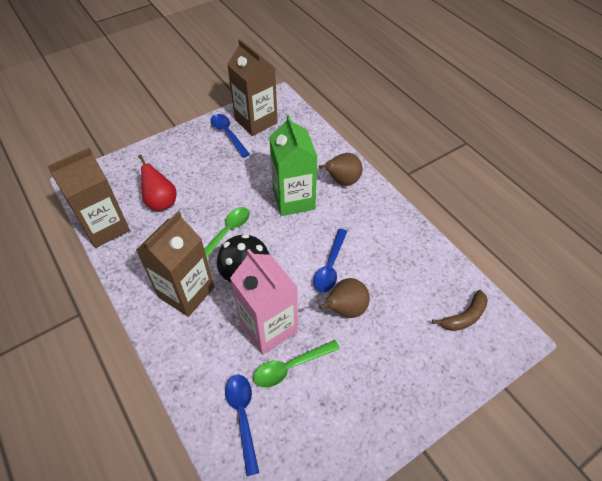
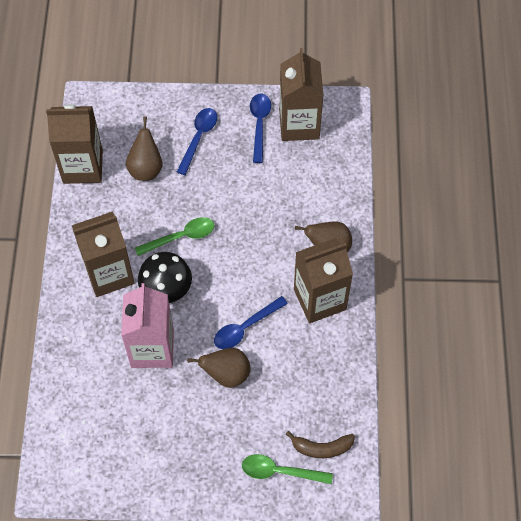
camera: 35 degrees right, 10 degrees up
(161, 202) = (146, 168): red pear -> brown pear
(243, 416) = (82, 405): blue spoon -> blue spoon (198, 138)
(290, 367) = (145, 392): green spoon -> green spoon (280, 471)
(293, 199) = (266, 239): green carton -> none
(366, 216) = (320, 299): none -> brown carton

